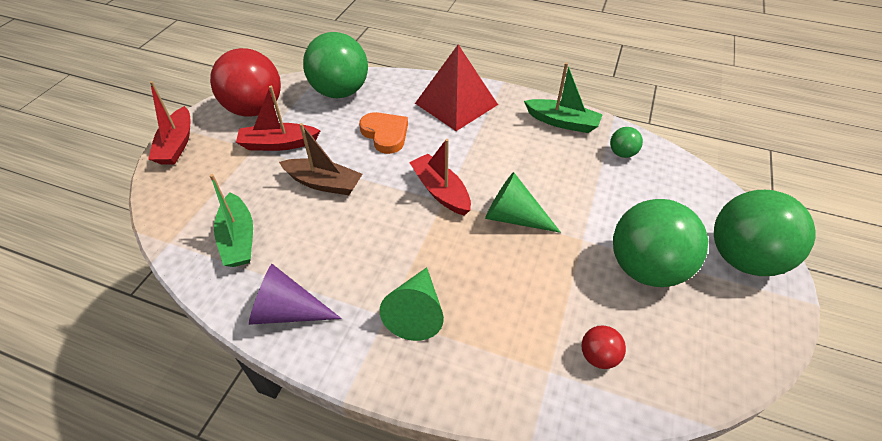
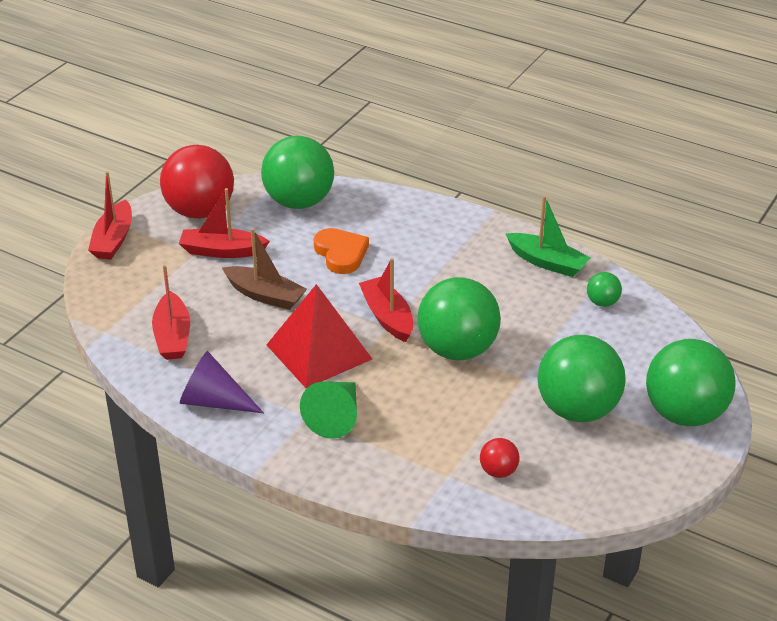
camera: 10 degrees right, 10 degrees down
(238, 239) = (173, 336): green boat -> red boat
(456, 104) = (430, 229): red pyramid -> red pyramid (318, 352)
(513, 217) = (457, 350): green cone -> green ball

